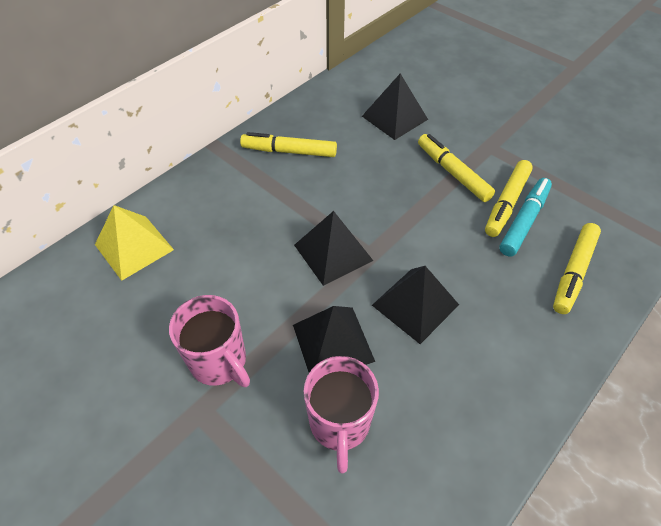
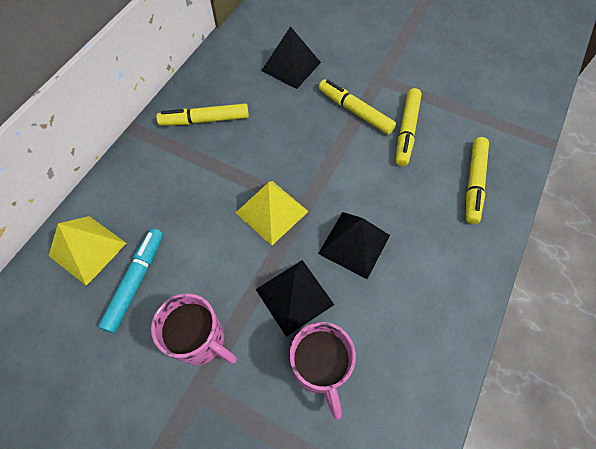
camera: 15 degrees left, 10 degrees up
(333, 252) = (271, 211): black pyramid -> yellow pyramid
(524, 221) = (424, 145): turquoise marker -> turquoise marker (136, 281)

